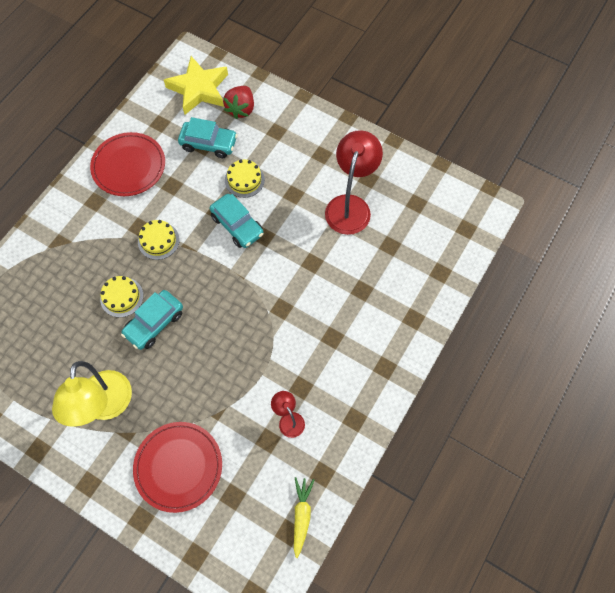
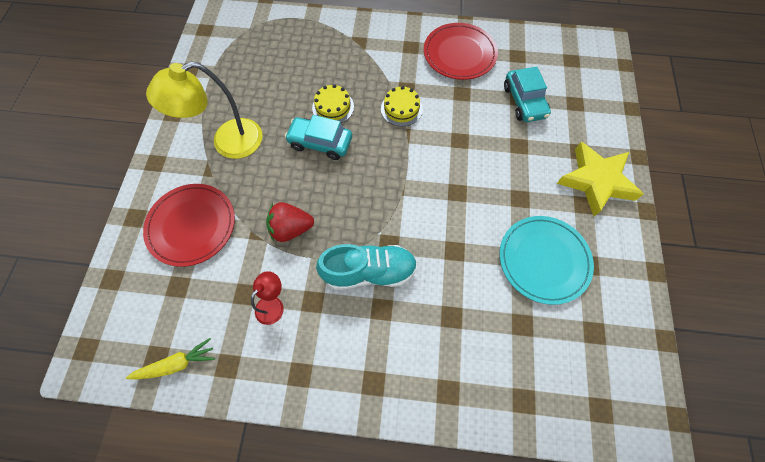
camera: 65 degrees right, 0 degrees up
(199, 89) = (575, 68): yellow star -> yellow star (596, 181)
(237, 225) = (454, 164): turquoise car -> none
(241, 109) = (580, 110): red strawberry -> red strawberry (291, 228)
(244, 180) = (506, 148): yellow cake -> none
(298, 333) = (369, 272): none -> turquoise shoe
(350, 206) = (543, 260): red lamp -> turquoise plate

